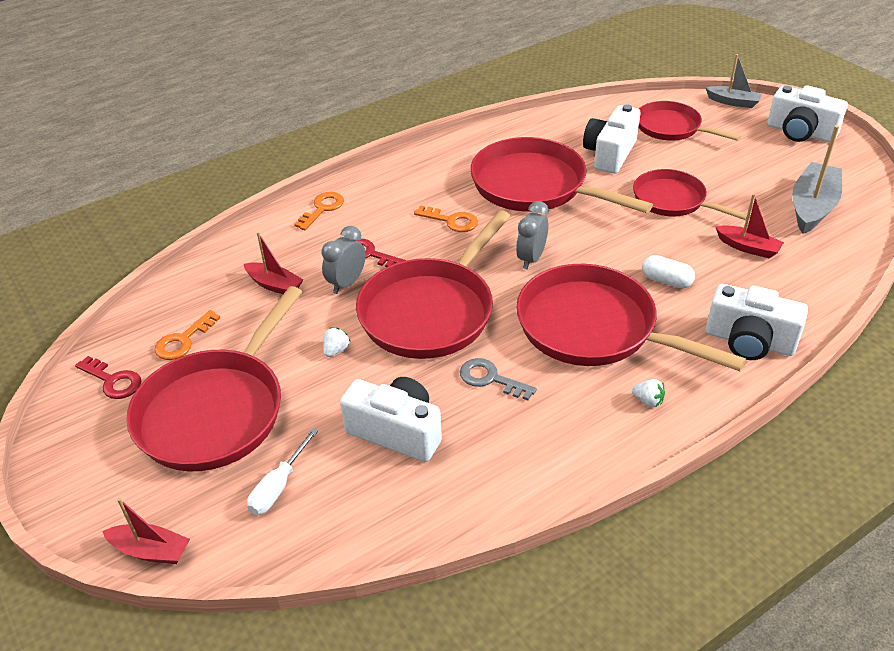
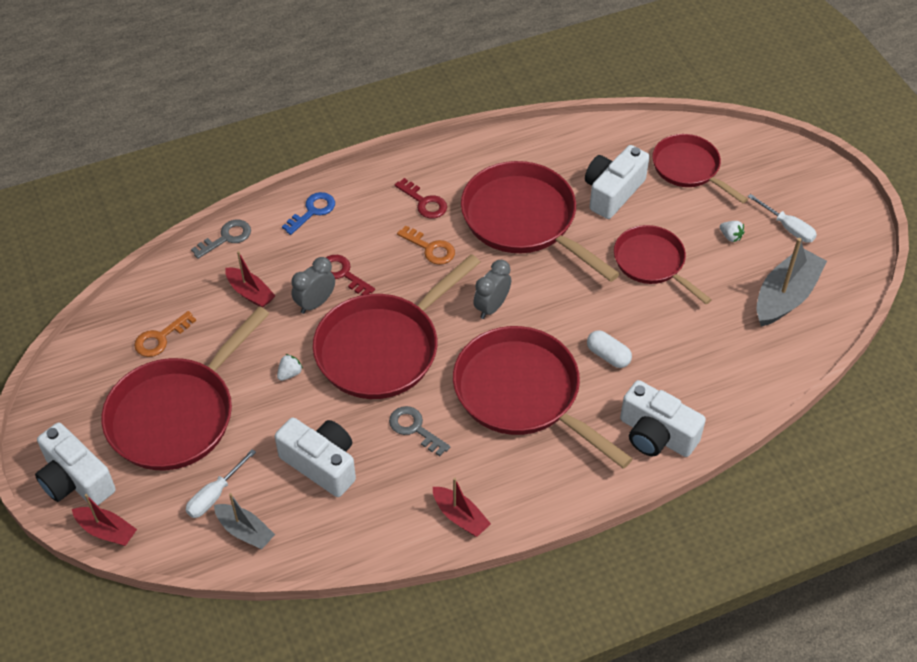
camera: 10 degrees right, 10 degrees up
(113, 381) = (96, 368): red key -> red key (424, 202)
(238, 243) = (226, 238): none -> grey key
(322, 209) = (312, 211): orange key -> blue key
(648, 401) = (542, 476): white strawberry -> white strawberry (730, 236)
(733, 102) = (768, 144): grey boat -> grey boat (245, 531)
(747, 247) = (700, 332): red boat -> red boat (460, 516)
(784, 156) = (787, 227): none -> white screwdriver
(800, 132) = (819, 199): white camera -> white camera (76, 480)

